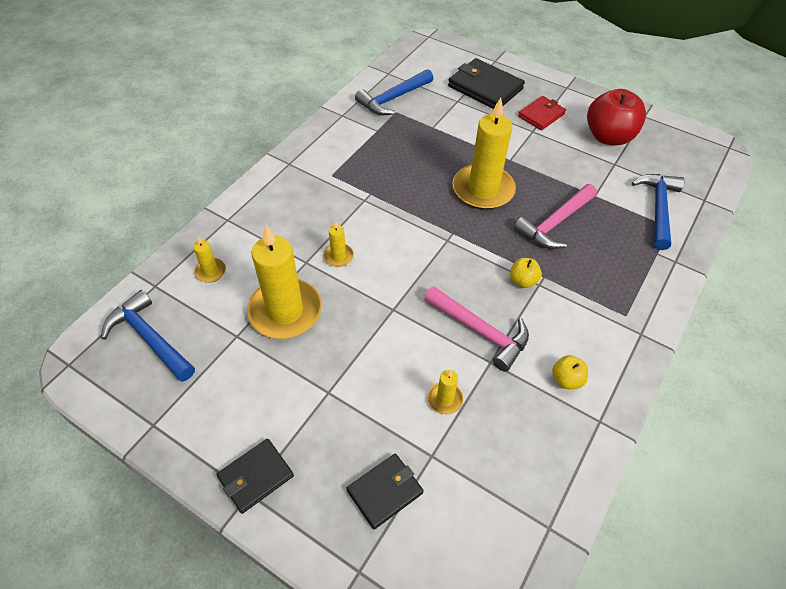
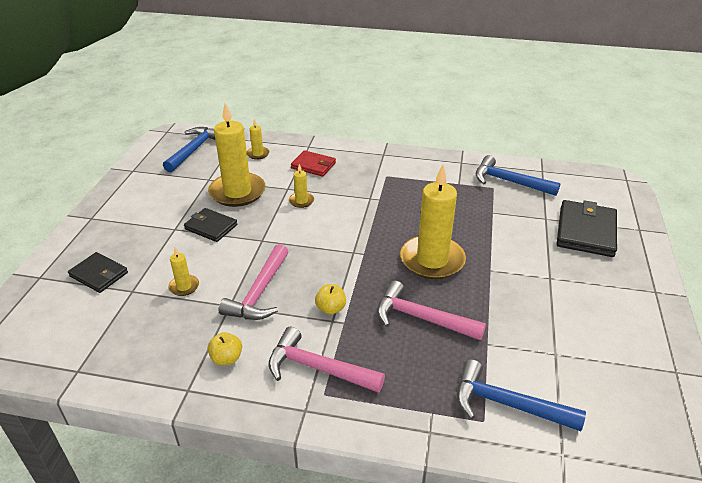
camera: 70 degrees right, 15 degrees down
(255, 476) = (103, 217): black wallet -> black wallet (211, 227)
(541, 115) = (583, 279): red wallet -> red wallet (313, 165)
(596, 311) = (318, 368): none -> pink hammer
(608, 137) = (599, 341): red apple -> none
(658, 209) = (507, 404): blue hammer -> blue hammer turned 150 degrees counterclockwise

